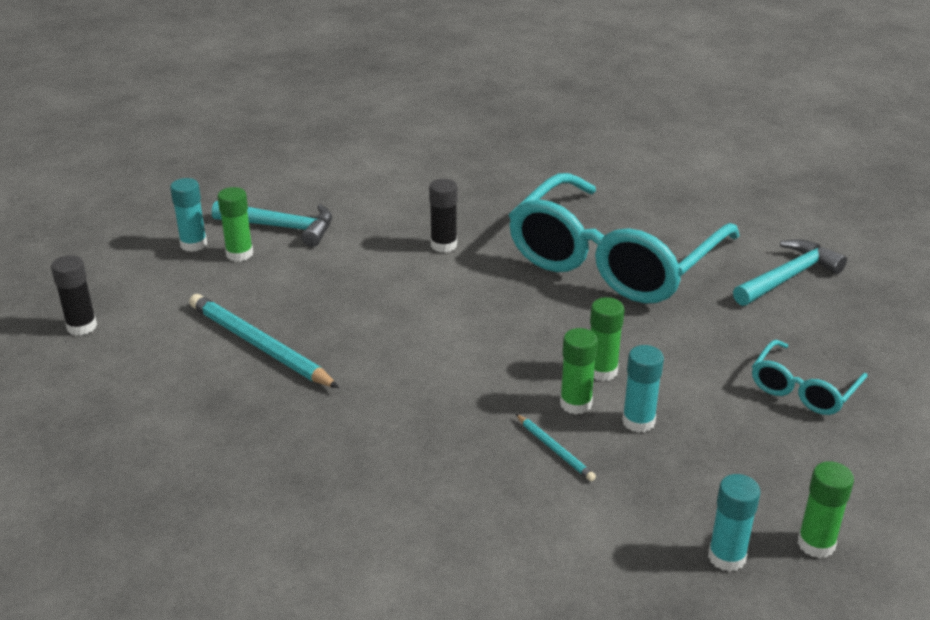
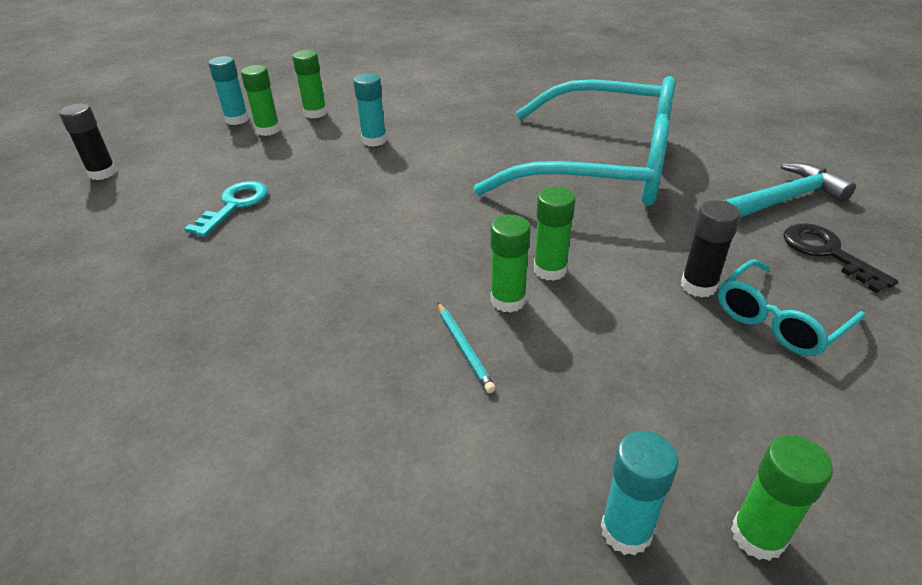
camera: 15 degrees right, 5 degrees up
(260, 345) = (235, 205): turquoise pencil -> turquoise key
(281, 227) = (315, 113): turquoise hammer -> green glue stick
(443, 245) = (446, 139): black glue stick -> black glue stick (698, 286)
(613, 260) = (601, 166): turquoise glasses -> turquoise glasses turned 120 degrees counterclockwise
(638, 421) = (570, 330): turquoise glue stick -> turquoise glue stick (374, 140)
(831, 324) = (827, 252): none -> black key

